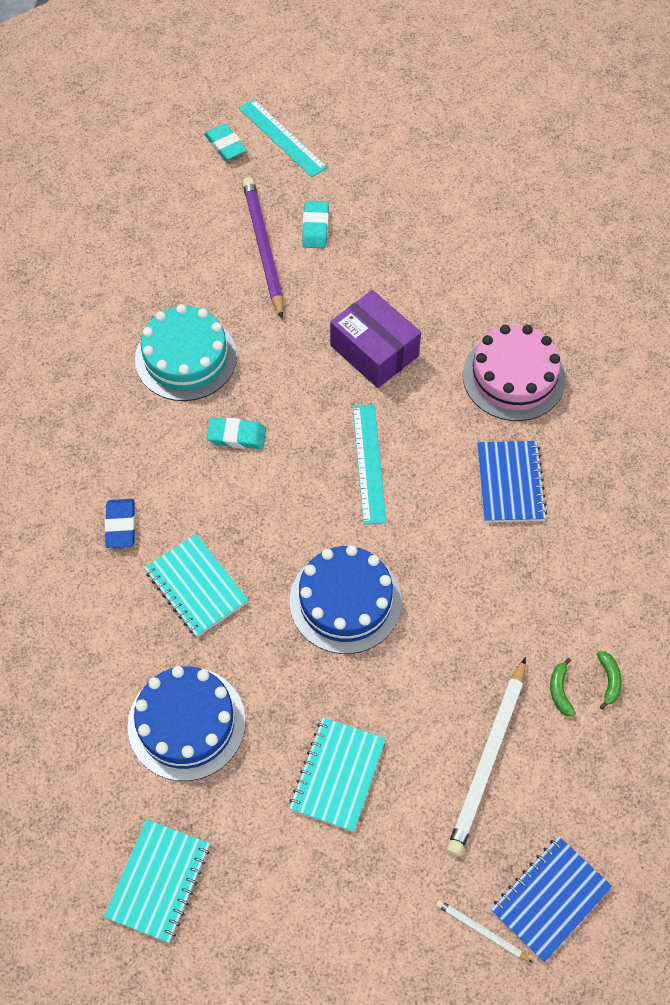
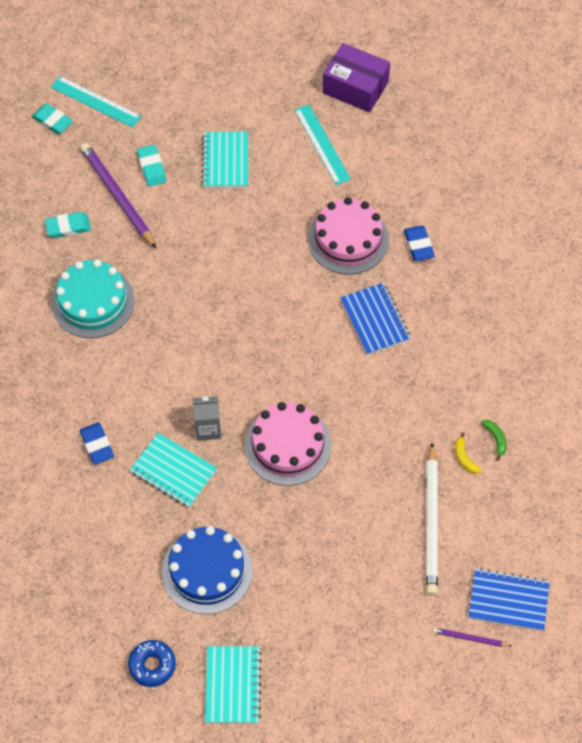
camera: 20 degrees left, 0 degrees up
(72, 819) = (152, 665): none -> blue donut
(236, 436) = (157, 349): turquoise eraser -> turquoise eraser (68, 227)
(258, 549) = (208, 429): none -> grey carton
(337, 775) = (330, 569): turquoise notebook -> turquoise notebook (226, 161)
(345, 601) = (287, 445): blue cake -> pink cake
(369, 463) = (265, 338): turquoise ruler -> turquoise ruler (322, 144)
(374, 350) = (236, 251): purple box -> purple box (355, 87)
(481, 931) = (470, 638): white pencil -> purple pencil
(550, 899) = (508, 601): blue notebook -> blue notebook turned 75 degrees clockwise
(560, 691) = (464, 458): green banana -> yellow banana
(597, 410) = (418, 245): none -> blue eraser

